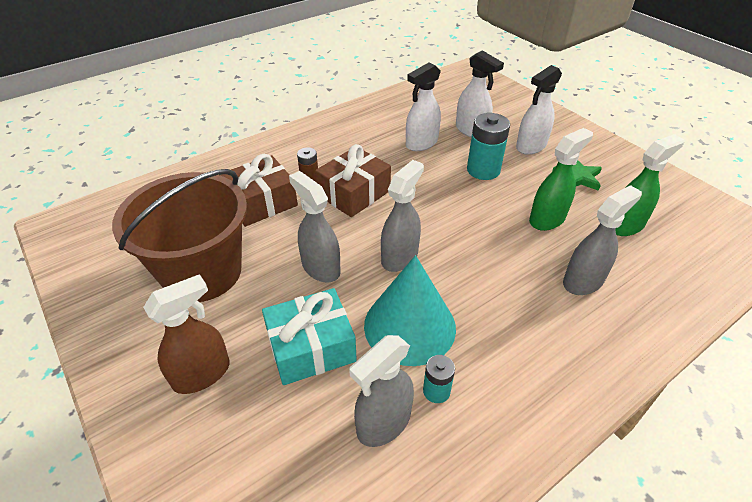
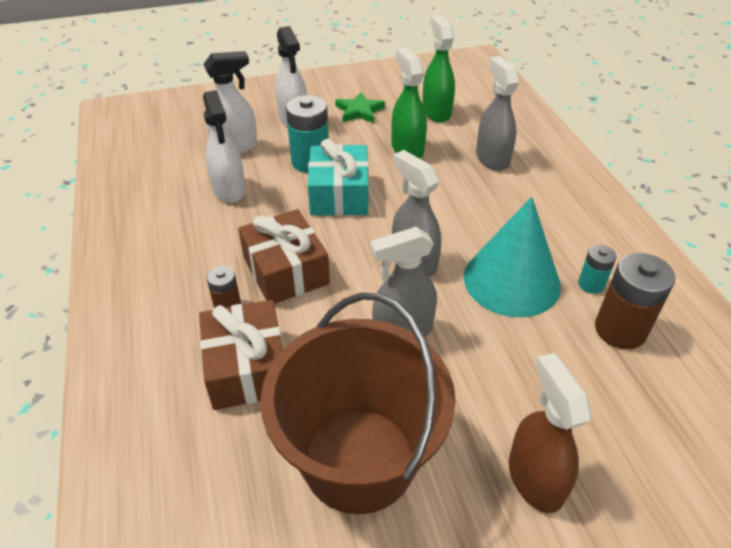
camera: 70 degrees left, 0 degrees up
(311, 347) = (520, 365): turquoise gift -> turquoise gift (339, 194)
(383, 423) = (620, 330): grey spray bottle -> brown battery

